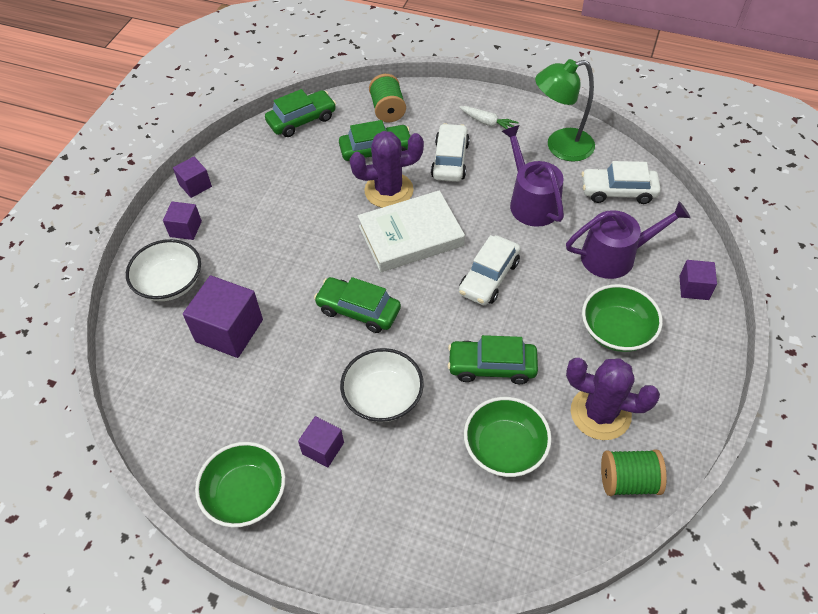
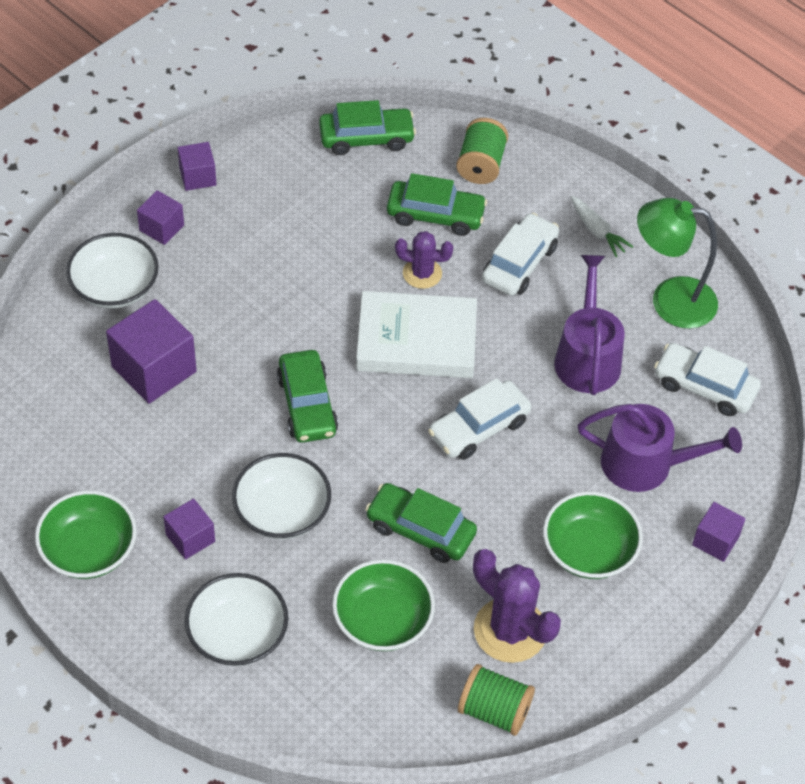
camera: 20 degrees right, 0 degrees up
(358, 310) = (307, 405): green car -> green car turned 150 degrees counterclockwise
(389, 190) = (422, 273): purple cactus -> purple cactus, size x0.61
(401, 510) = (237, 634): none -> white bowl

